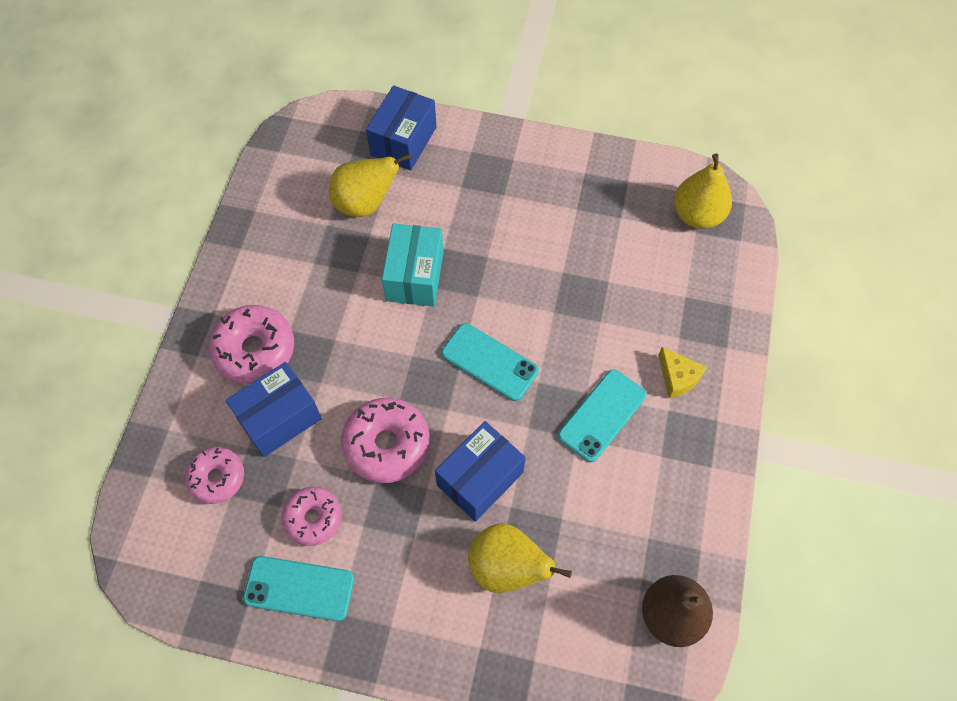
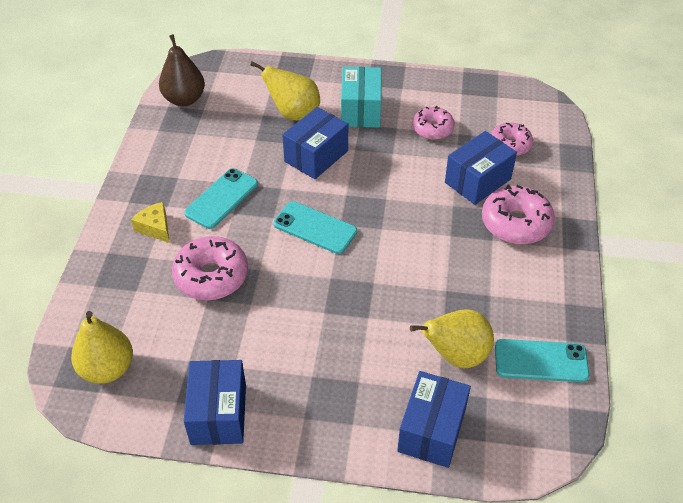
camera: 175 degrees right, 15 degrees down
(299, 588) = (431, 96): turquoise phone -> turquoise phone (541, 361)
(387, 444) = (390, 171): pink donut -> pink donut (211, 276)
(415, 276) = (391, 290): turquoise box -> turquoise box (360, 110)
(589, 167) = (219, 414): none -> blue box

